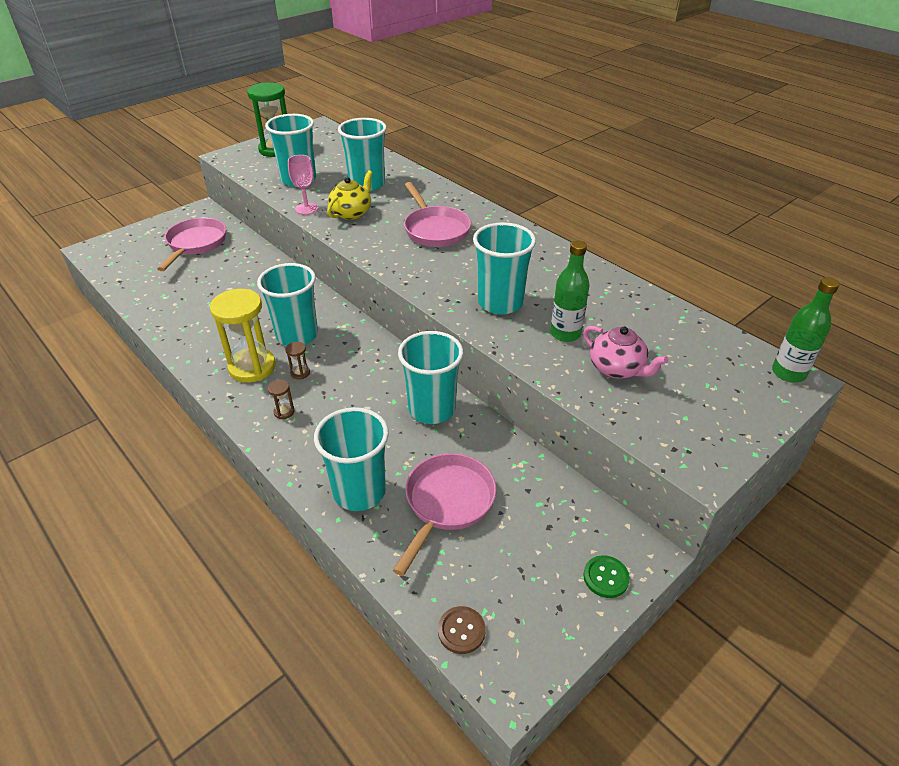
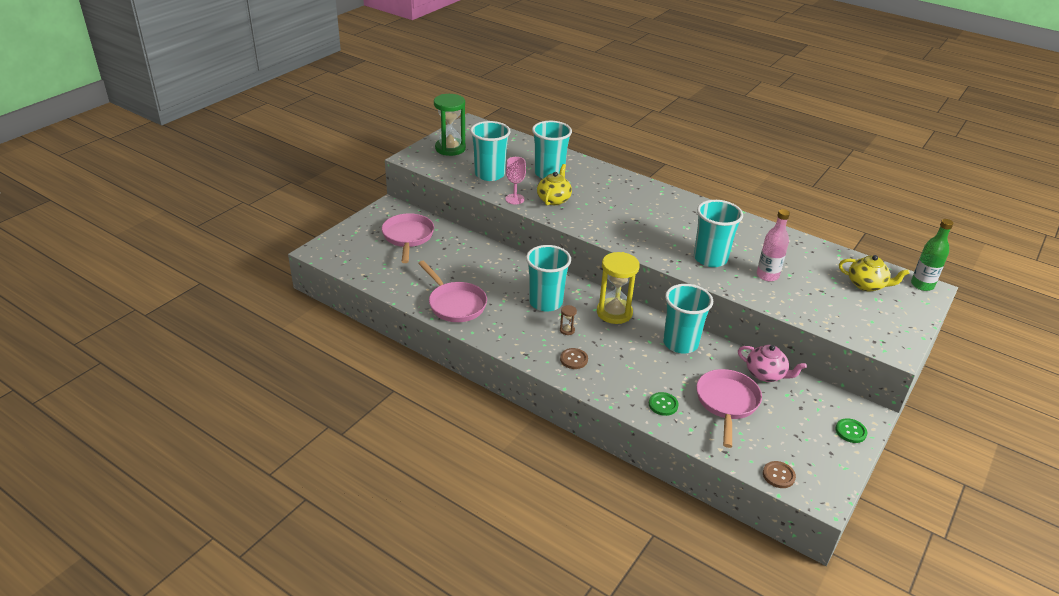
camera: 15 degrees left, 5 degrees down
(252, 367) = (527, 330): yellow hourglass -> yellow hourglass (614, 313)
(284, 412) = (574, 359): brown hourglass -> brown button
(359, 491) = (663, 405): turquoise cup -> green button
(435, 229) = (628, 207): pink pan -> pink pan (455, 304)
(565, 333) = (767, 275): green bottle -> pink bottle
(617, 368) = (814, 295): pink teapot -> pink teapot (766, 374)
(703, 363) = (866, 285): none -> yellow teapot

